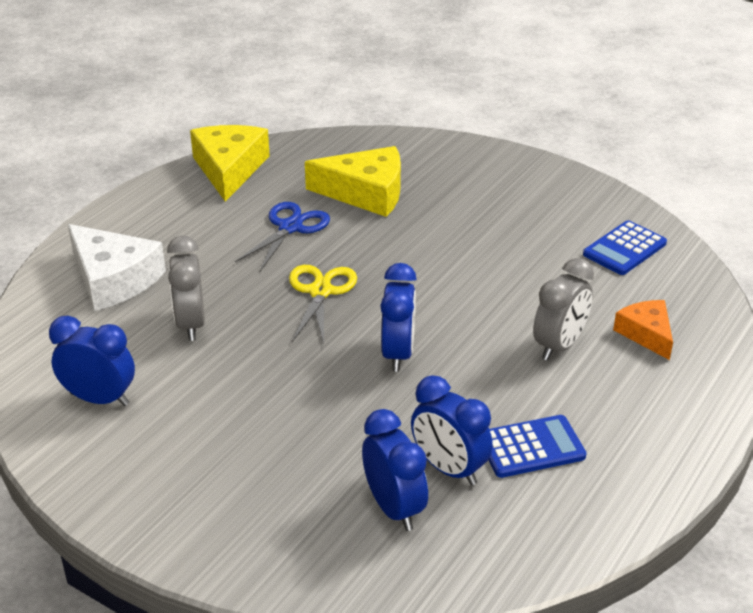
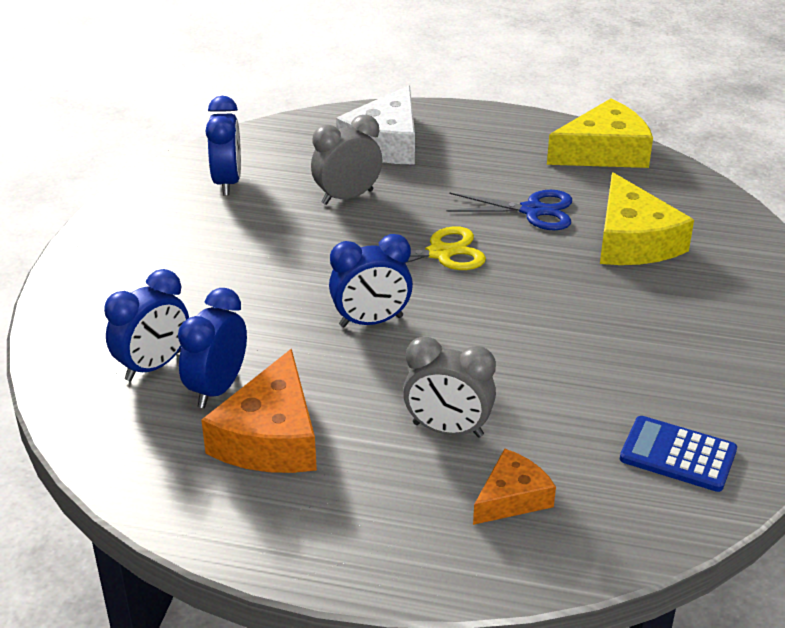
camera: 70 degrees right, 0 degrees up
(531, 447) = (270, 437): blue calculator -> orange cheese

